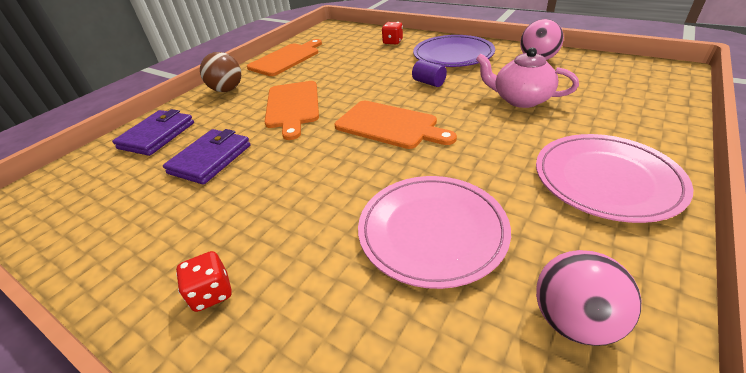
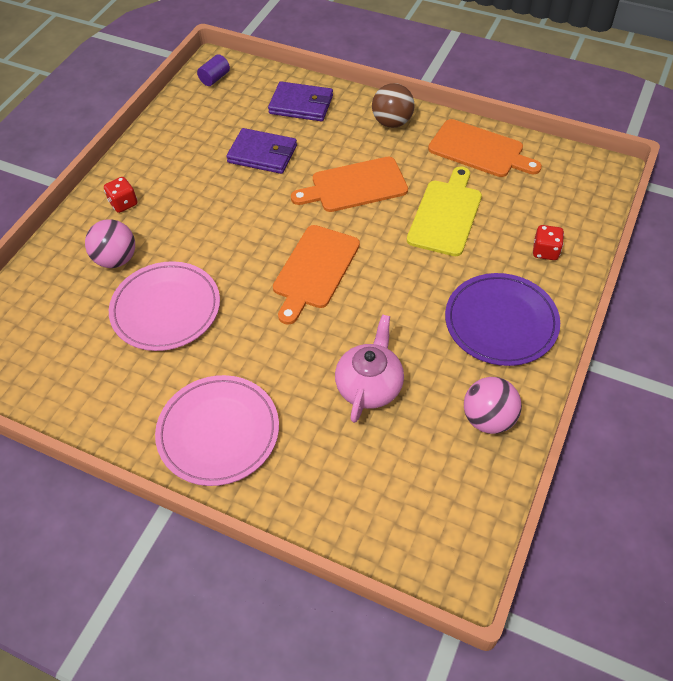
camera: 80 degrees right, 15 degrees up
(346, 70) = (446, 214): none -> yellow cutting board
(429, 83) = (412, 298): purple cylinder -> purple cylinder (215, 78)
(574, 320) = (85, 381): pink ball -> pink ball (116, 259)

